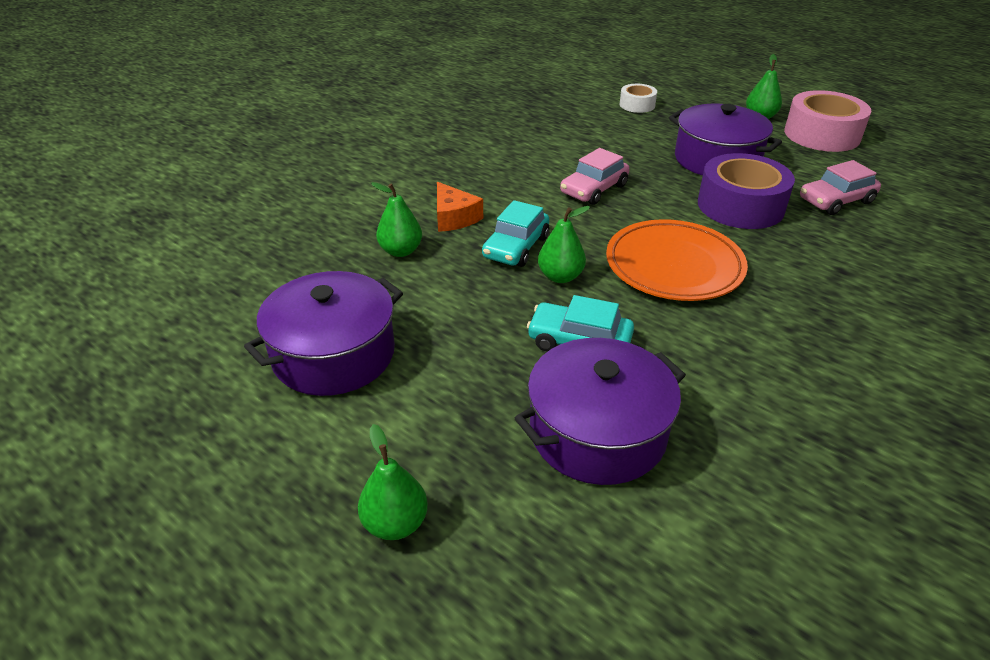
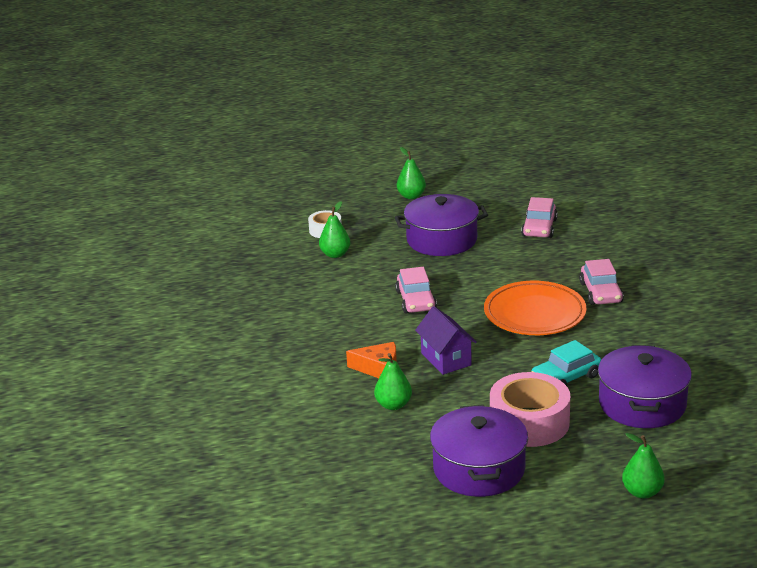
camera: 50 degrees left, 10 degrees down
(516, 247) = (446, 359): turquoise car -> purple house
(560, 277) = (497, 357): green pear -> green pear (335, 254)
(740, 206) = (503, 260): purple tape -> none
(784, 293) = (601, 293): none -> pink car
(822, 135) = (464, 189): pink tape -> pink tape (529, 422)

